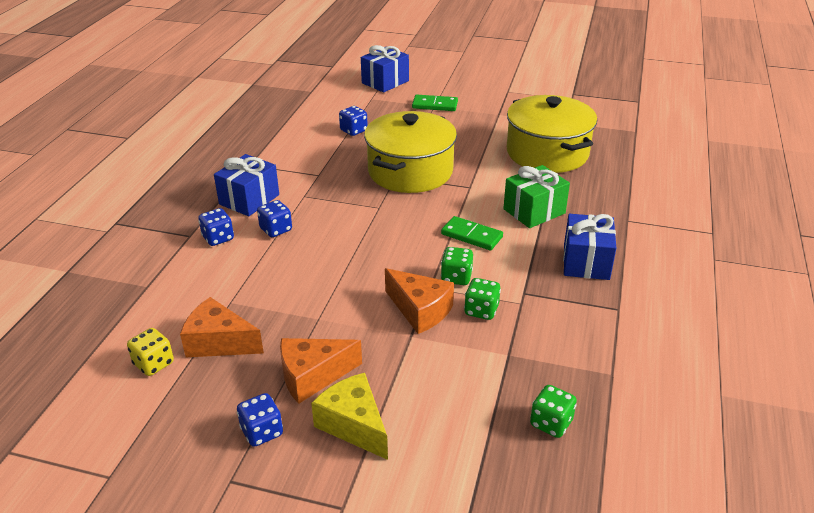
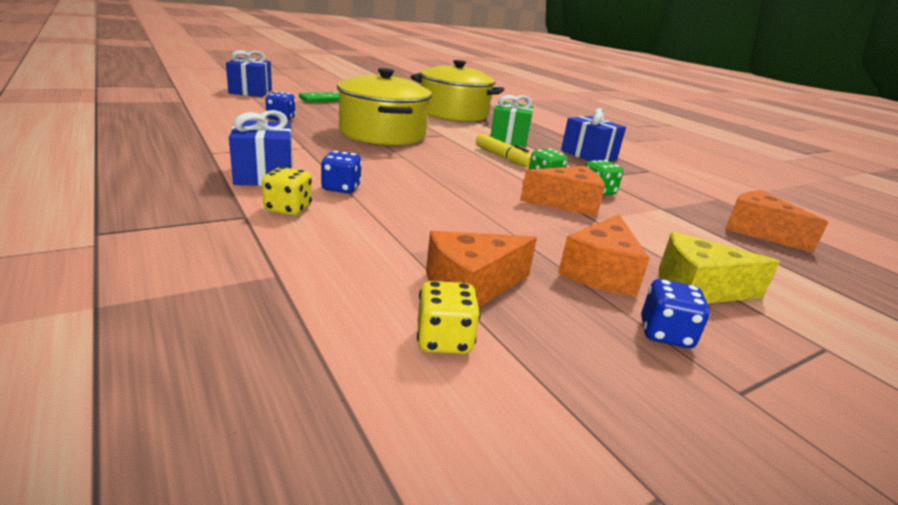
camera: 50 degrees left, 10 degrees down
(218, 238) = (288, 209): blue dice -> yellow dice
(471, 236) = (502, 157): green domino -> yellow marker
(551, 423) = (758, 231): green dice -> orange cheese

